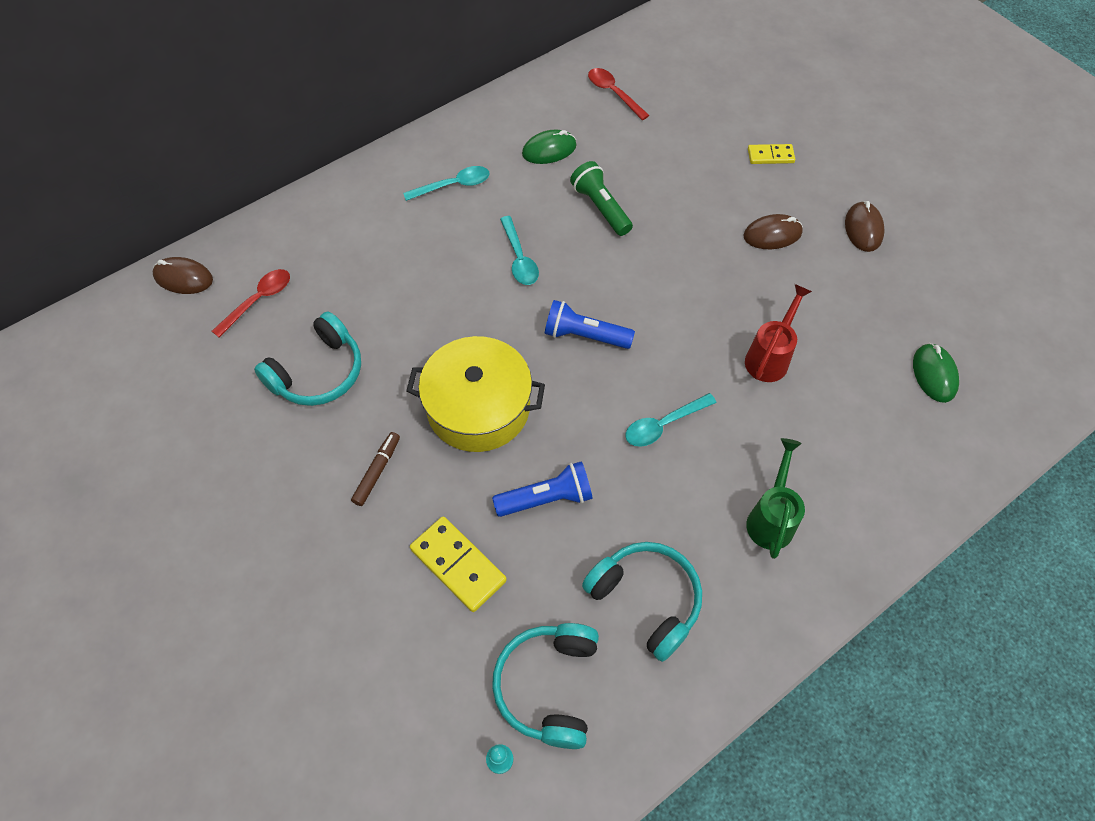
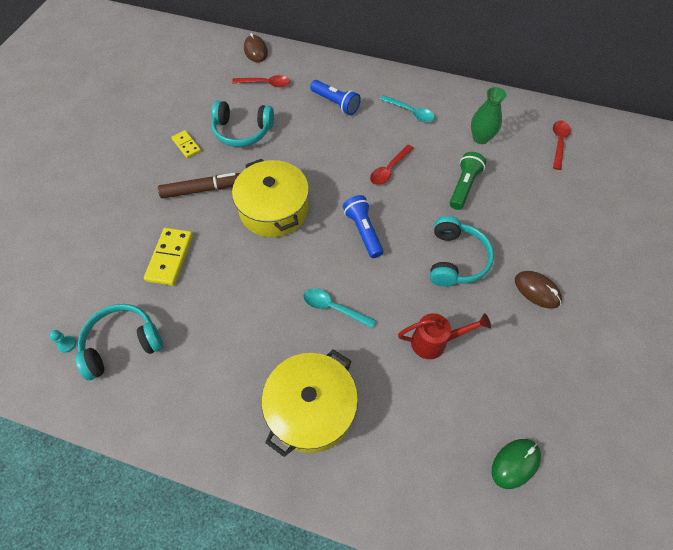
camera: 55 degrees right, 0 degrees up
(377, 471) = (202, 190): brown marker -> brown marker, size x1.58
(519, 258) = (389, 169): turquoise spoon -> red spoon
(547, 498) = (239, 275): blue flashlight -> blue flashlight (335, 103)
(549, 150) = (480, 138): green mouse -> green vase
(646, 599) = (206, 365): turquoise headphones -> turquoise headphones (456, 259)
(770, 156) = (603, 254): yellow domino -> yellow domino (186, 145)
(771, 517) = (311, 408): green watering can -> yellow pot
(863, 229) = (601, 346): brown mouse -> none

